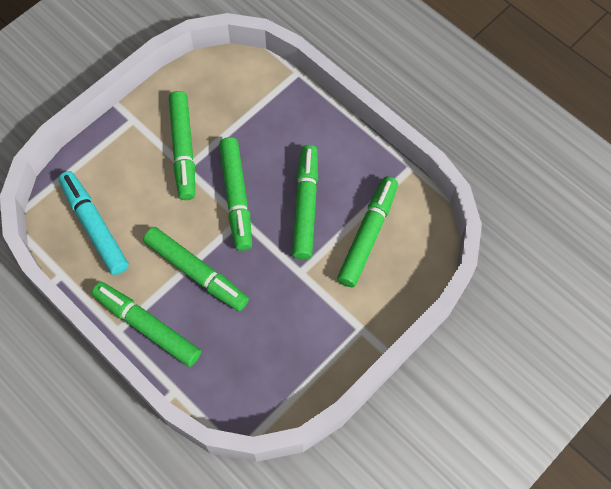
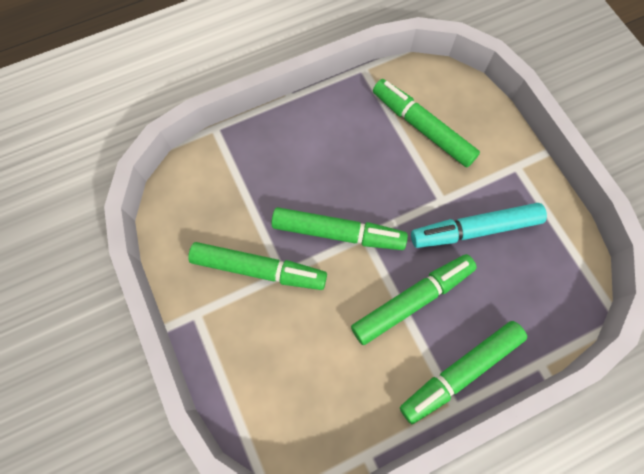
camera: 70 degrees left, 5 degrees up
(94, 226) = (318, 397): turquoise marker -> turquoise marker (474, 229)
(306, 206) = (372, 171): green marker -> none

